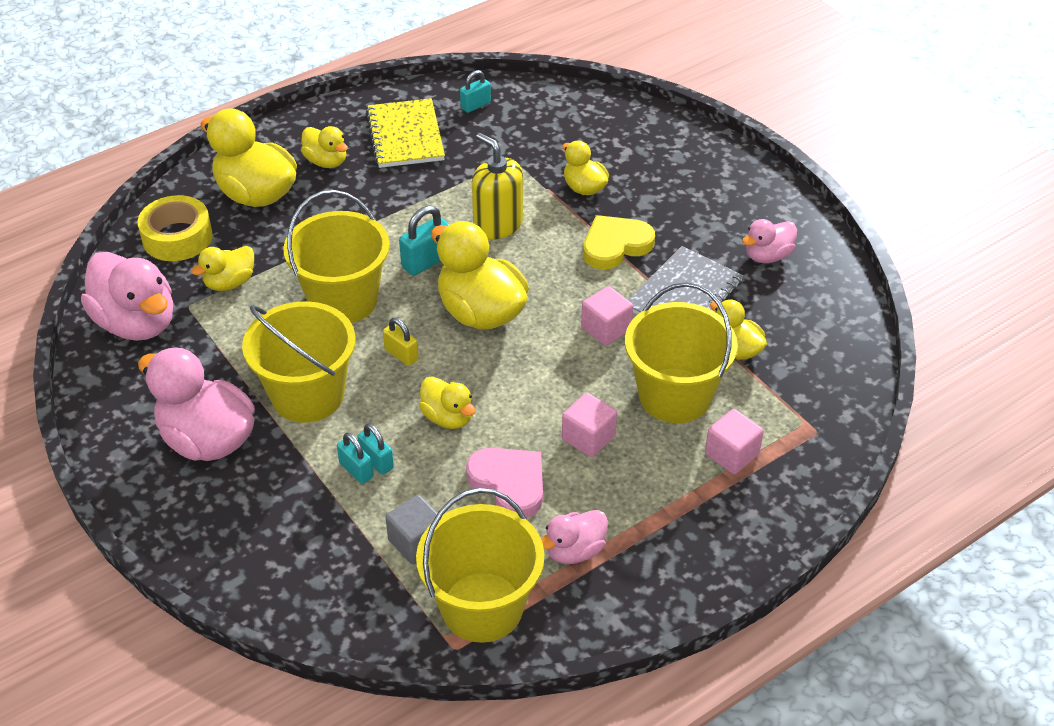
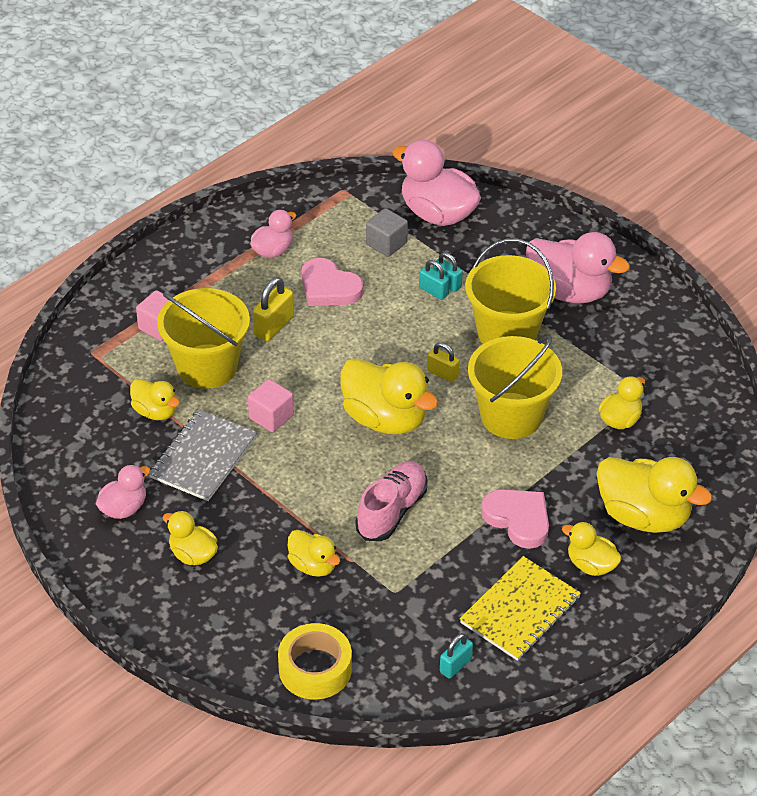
camera: 170 degrees right, 0 degrees up
(137, 323) = (679, 374): pink duck -> pink duck (437, 214)
(177, 237) = (693, 459): yellow tape -> yellow tape (315, 669)
(377, 204) = (518, 519): none -> pink heart
(405, 136) = (520, 610): yellow notebook -> yellow notebook turned 60 degrees clockwise
(427, 261) = (448, 462): turquoise padlock -> none
(448, 417) = (388, 328): yellow duck -> yellow duck (193, 554)
(482, 607) = (330, 212): yellow bucket -> none
(498, 224) = (392, 511): yellow soap dispenser -> pink shoe
(588, 438) = (274, 326): pink cube -> yellow padlock
(615, 245) = (272, 502): yellow heart -> none

